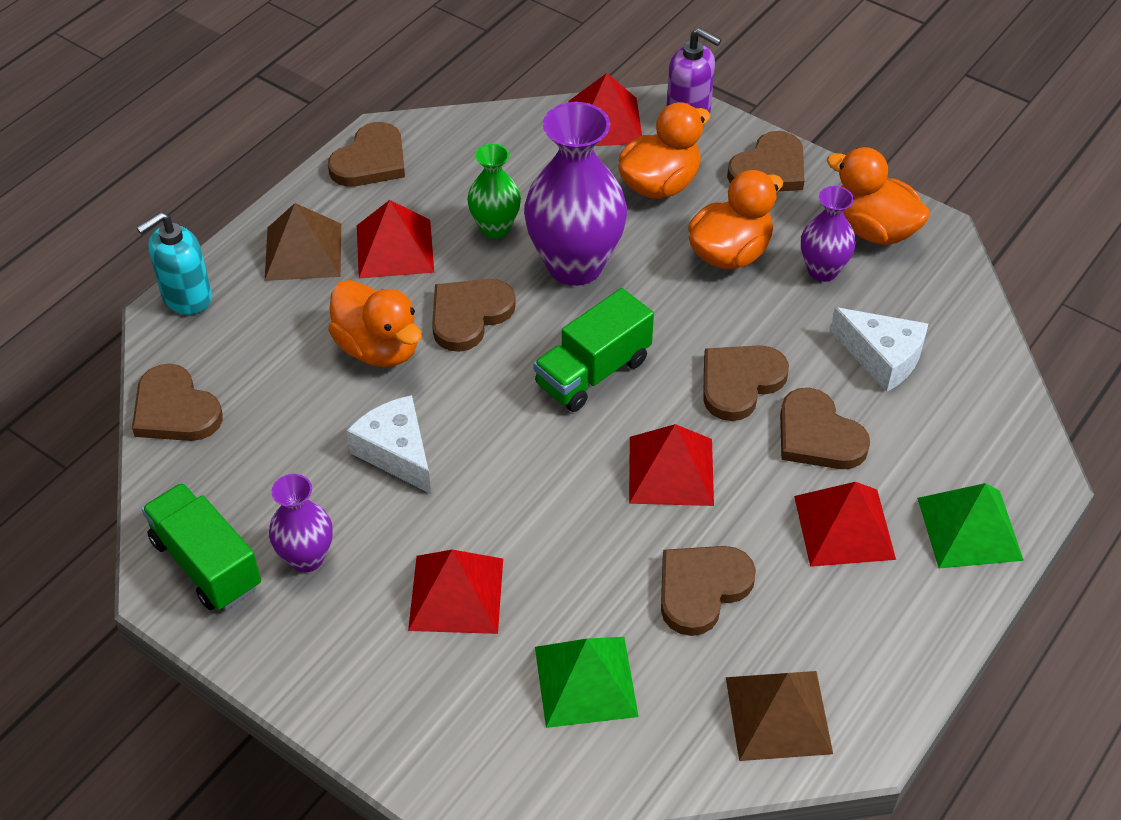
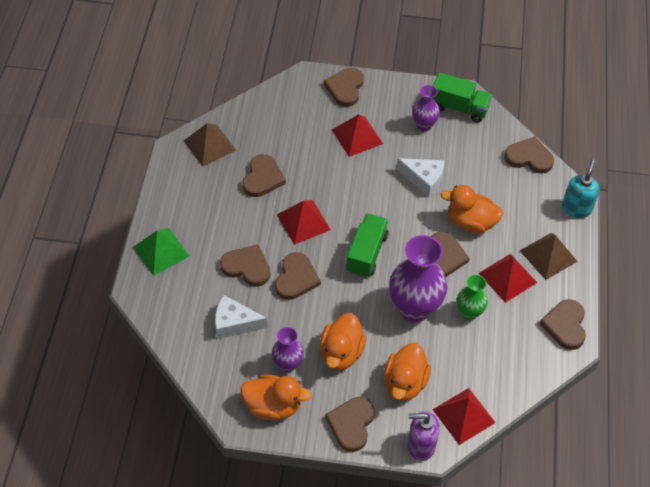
camera: 150 degrees right, 5 degrees up
(399, 721) = (345, 88): none -> brown heart
(586, 681) = (287, 127): green pyramid -> none
(844, 527) = (216, 228): red pyramid -> none

